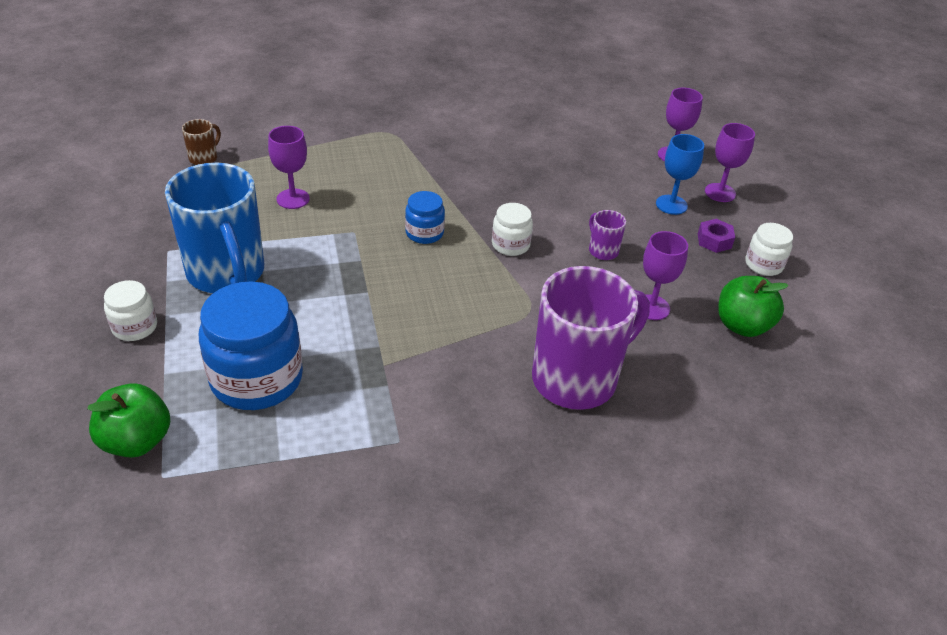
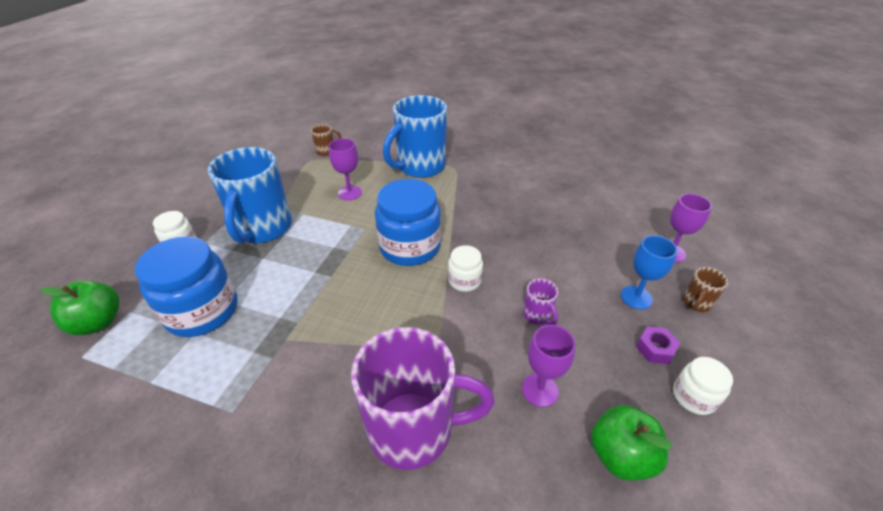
camera: 35 degrees right, 0 degrees up
(349, 143) = (420, 167): none -> blue mug
(424, 233) = (410, 247): blue jar -> blue jar, size x1.98
(602, 250) = (537, 315): purple mug -> purple mug turned 150 degrees clockwise
(720, 192) = (696, 303): purple goblet -> brown mug

